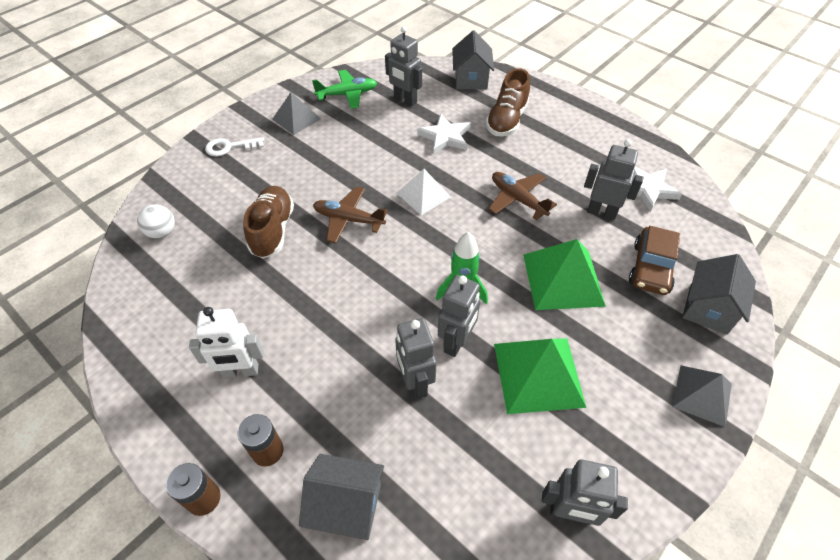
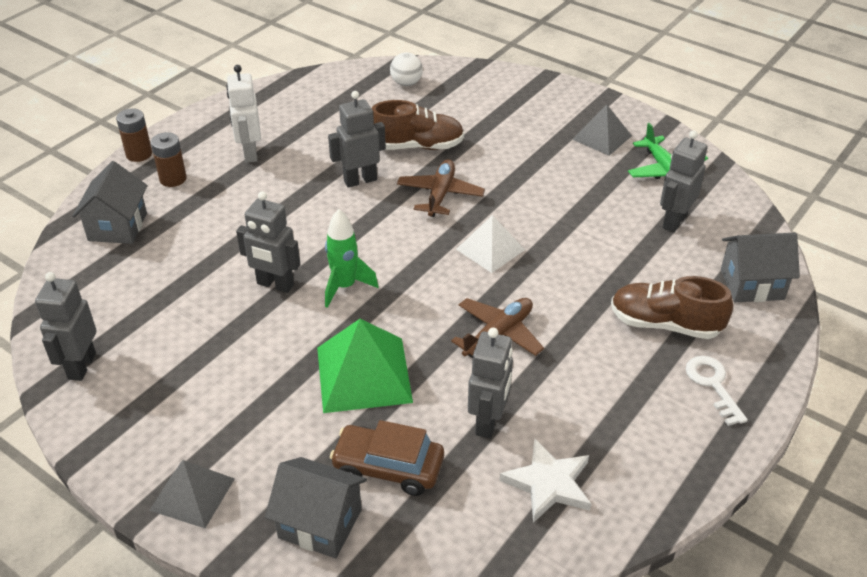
camera: 85 degrees right, 10 degrees down
(230, 147) = (537, 100): white key -> white key (713, 385)
(415, 383) = (229, 258): grey robot -> grey robot (360, 180)
(445, 137) = (607, 263): white star -> none
(538, 374) = (231, 348): green pyramid -> none

